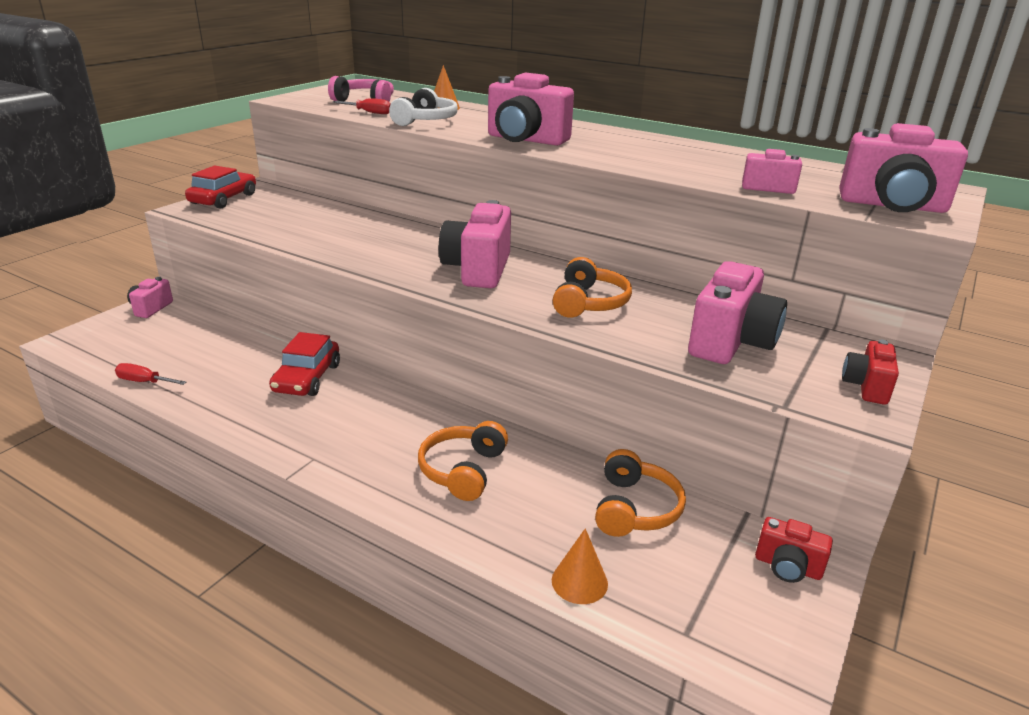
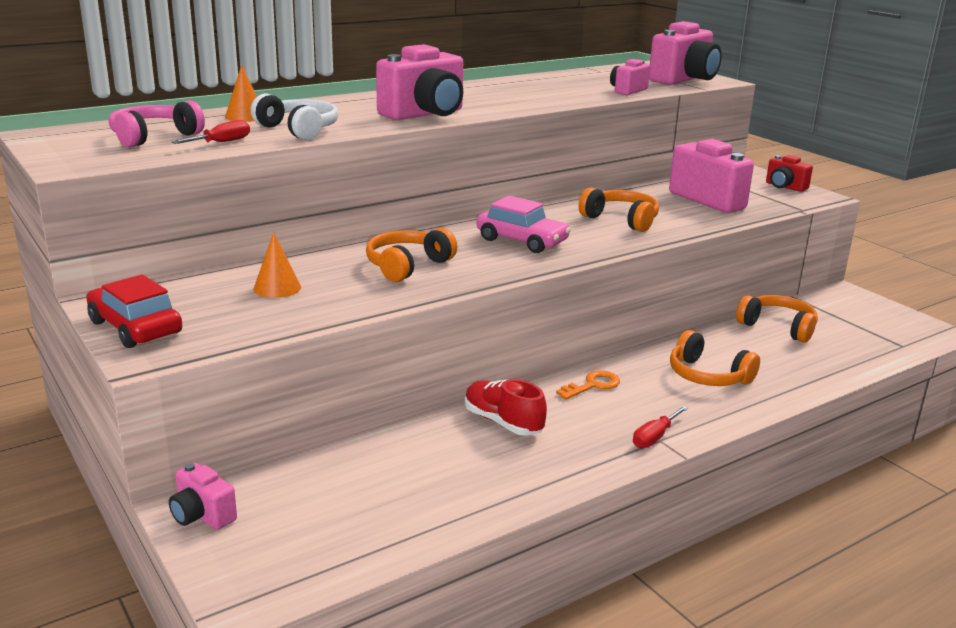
camera: 65 degrees left, 5 degrees down
(144, 382) = (433, 531): red screwdriver -> red screwdriver (654, 437)
(307, 378) = (503, 422): red car -> red shoe
(379, 242) = (407, 266): none -> orange headphones
(397, 407) = (592, 385): none -> orange key
(478, 270) = (522, 241): pink camera -> pink car
(579, 582) = (851, 364): orange cone -> orange cone (277, 288)
(787, 567) = (847, 302): red camera -> none

